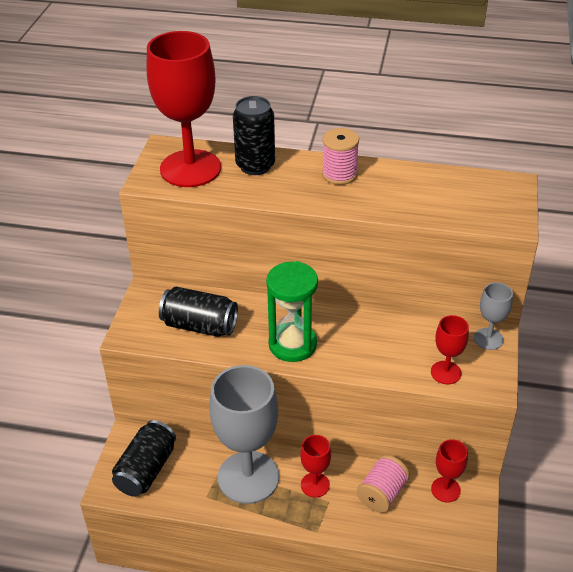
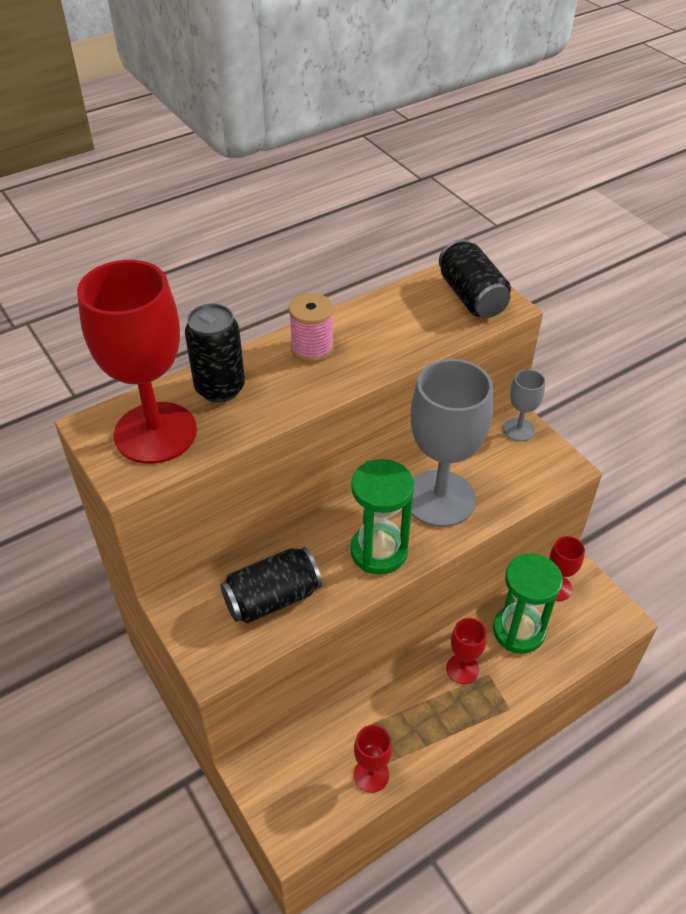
camera: 45 degrees left, 5 degrees up
(146, 470) = (306, 787): black can -> black can (471, 297)
(248, 477) = (403, 711): grey goblet -> grey goblet (439, 498)
(382, 493) = (518, 631): pink spool -> green hourglass
(446, 372) = (524, 482): red goblet -> red goblet (371, 775)

